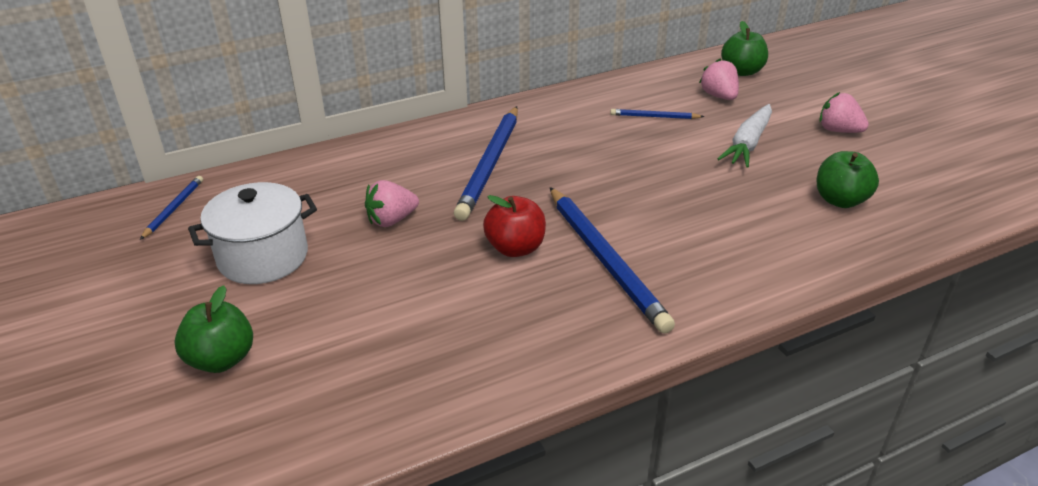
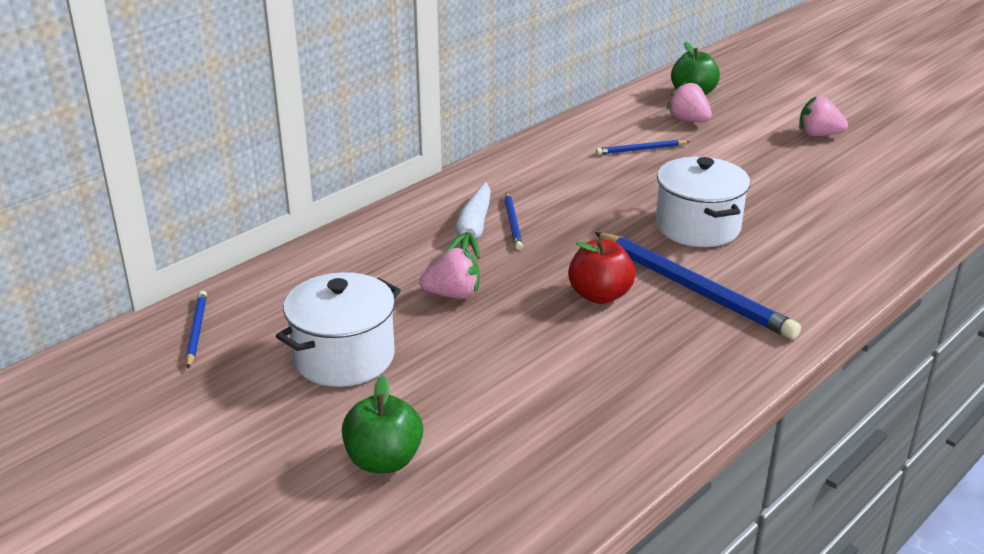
camera: 20 degrees left, 5 degrees down
(391, 220) = (453, 294): pink strawberry -> pink strawberry turned 135 degrees counterclockwise
(490, 164) = (513, 223): blue pencil -> blue pencil, size x0.48
(653, 200) = (697, 227): none -> white pot
(748, 144) = (746, 160): white carrot -> white carrot (472, 231)
(840, 200) = (862, 196): green apple -> none

